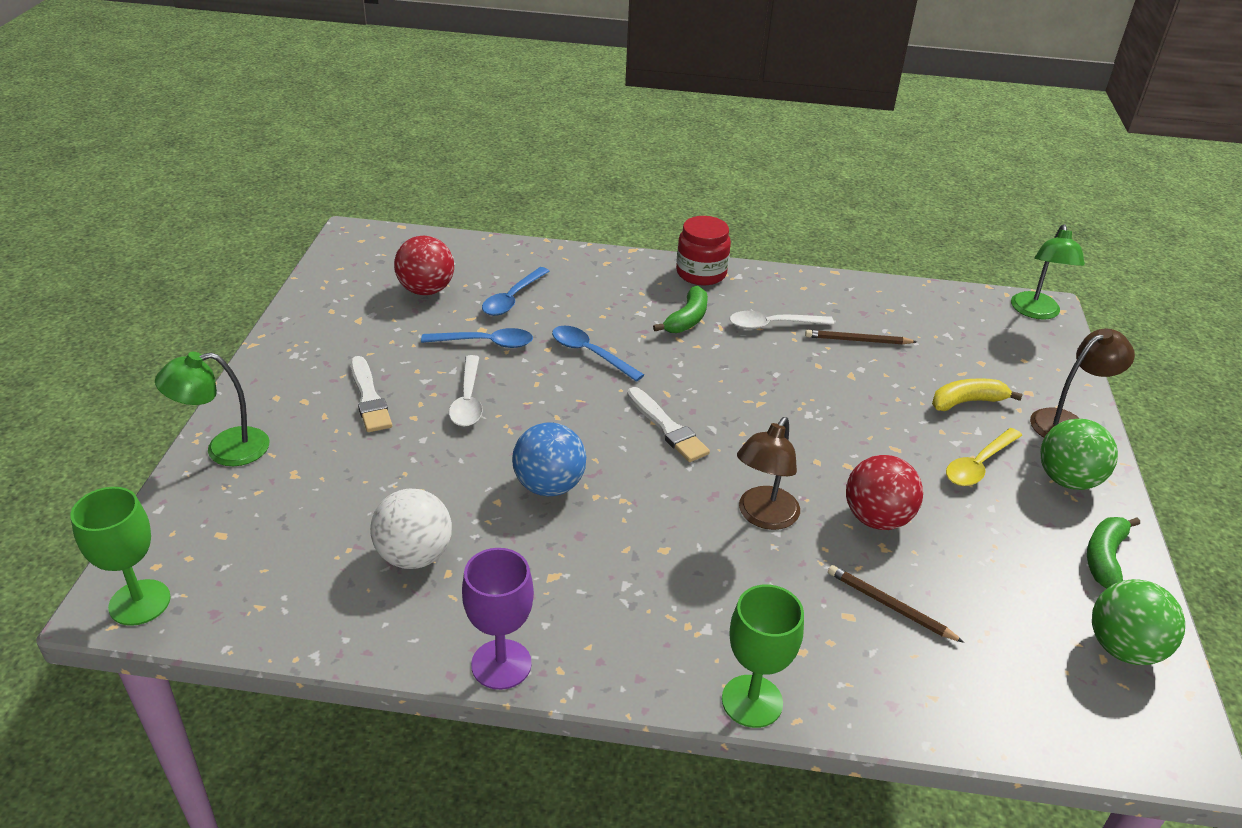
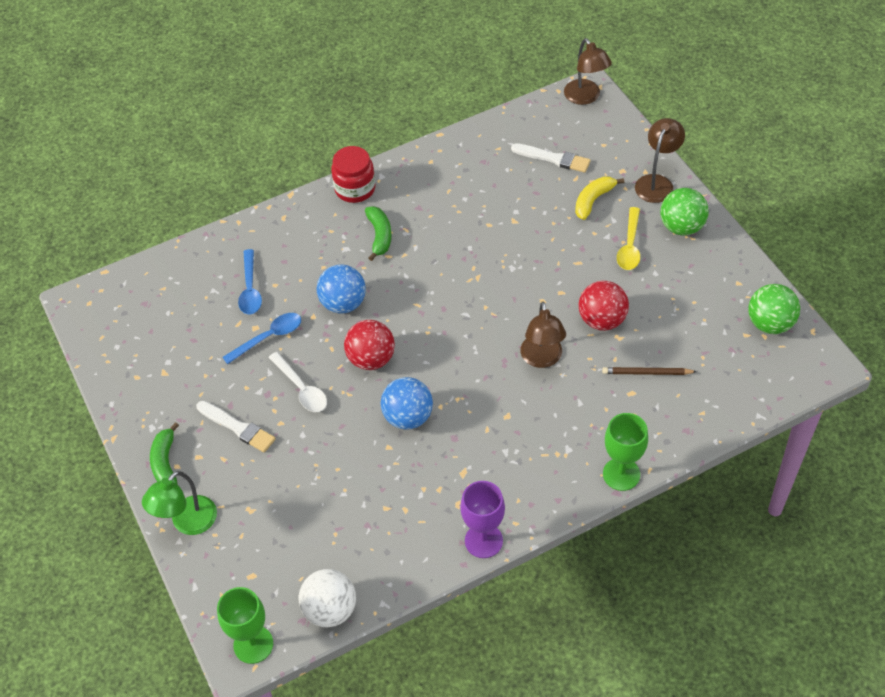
camera: 30 degrees left, 15 degrees up
(414, 556) = (376, 512): white ball -> white ball (330, 610)
(426, 290) = (184, 318): red ball -> red ball (371, 359)
(590, 354) = (343, 303): blue spoon -> blue ball
(667, 427) = (439, 331): white brush -> white brush (553, 158)
(773, 325) = (437, 207): white spoon -> none
(858, 340) = (497, 188): brown pencil -> none
(1036, 312) = (585, 97): green lamp -> brown lamp
(1104, 558) = (730, 270): green banana -> green banana (165, 463)

